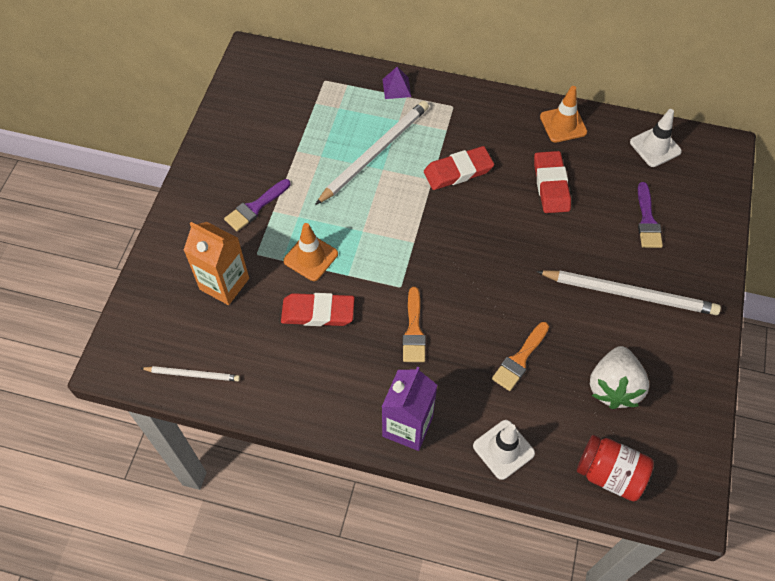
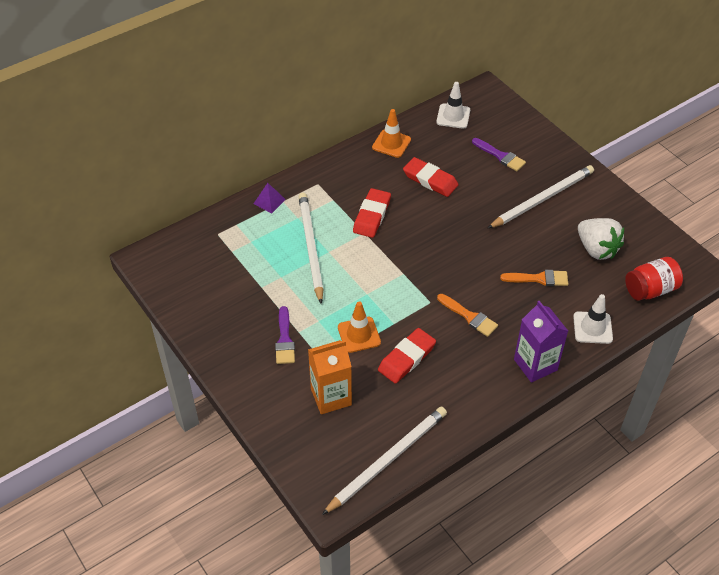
camera: 50 degrees left, 10 degrees down
(193, 374) = (388, 460): white pencil -> white pencil, size x1.90
(520, 359) = (539, 279): orange brush -> orange brush turned 75 degrees counterclockwise

